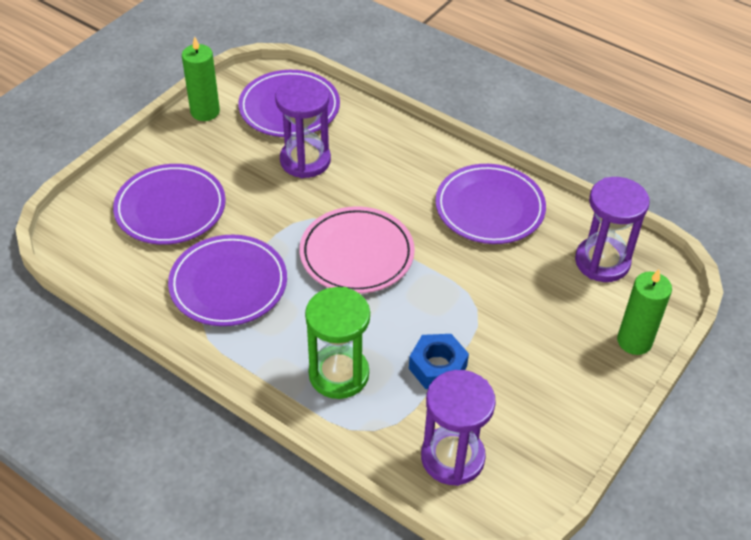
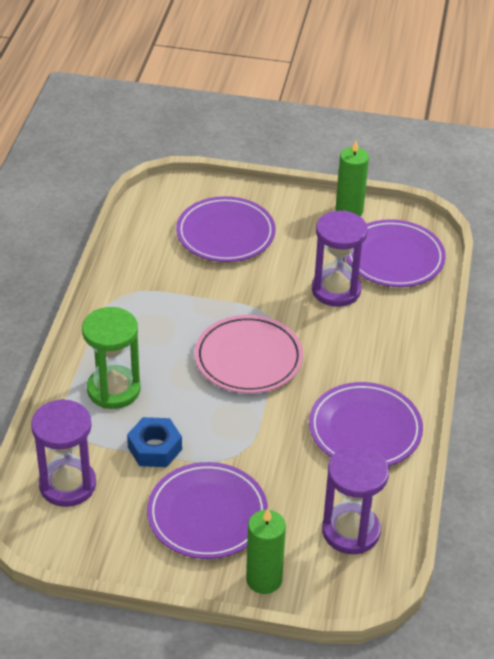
camera: 65 degrees right, 5 degrees down
(228, 284) = (167, 295): purple plate -> purple plate (207, 514)

